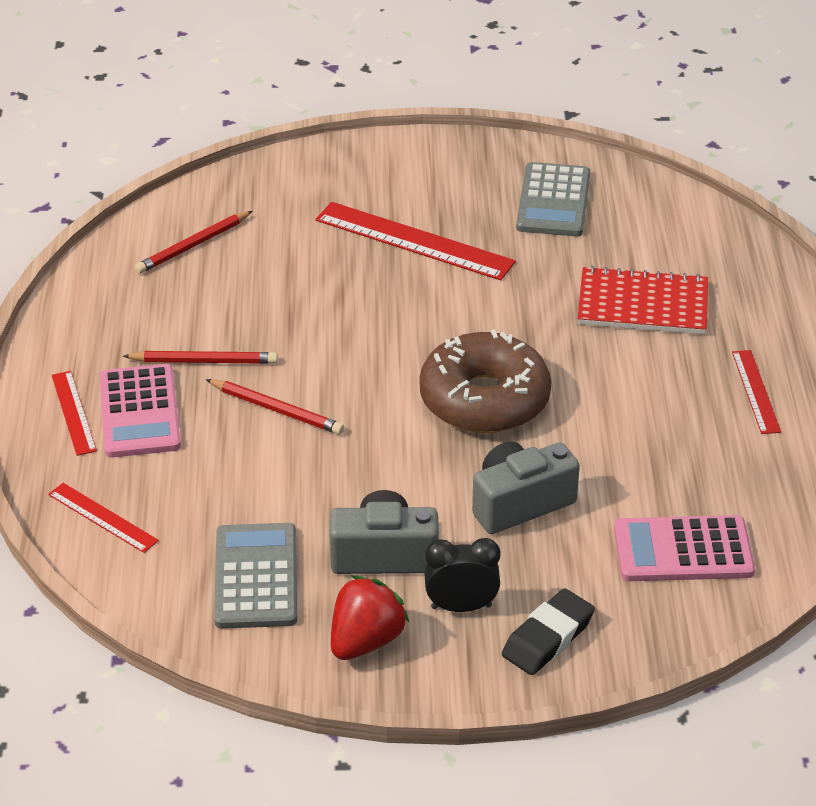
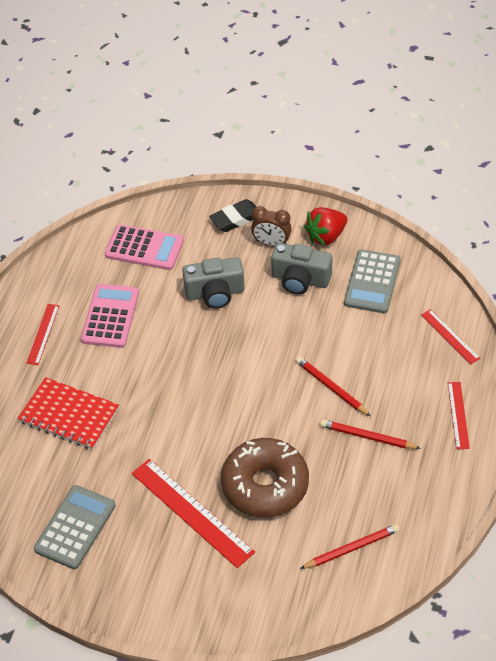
camera: 160 degrees left, 10 degrees up
(140, 412) = (416, 405): pink calculator -> pink calculator (110, 316)
(461, 607) = (271, 243): black clock -> brown clock
(484, 399) = (203, 366): brown donut -> brown donut (265, 485)

